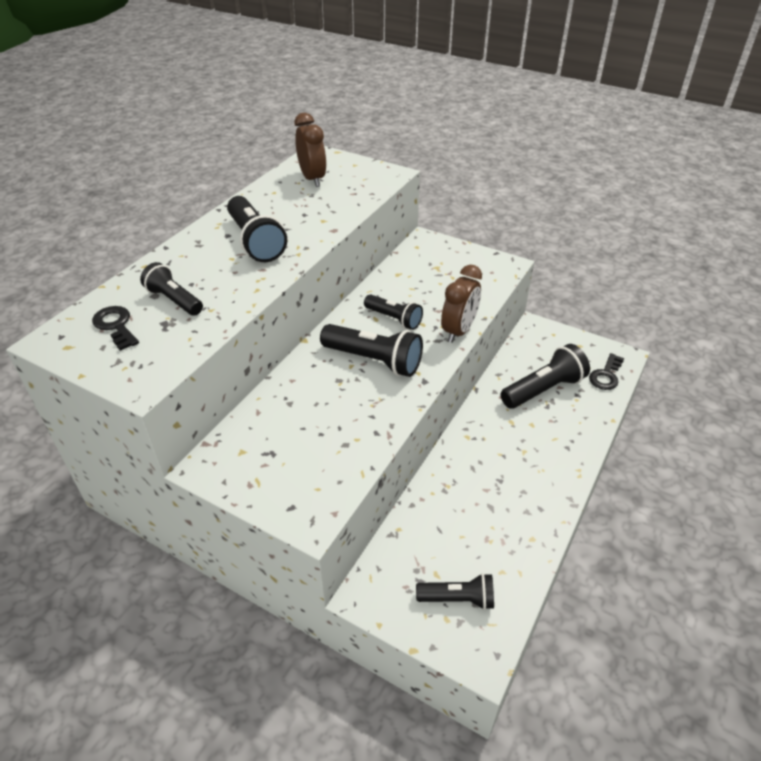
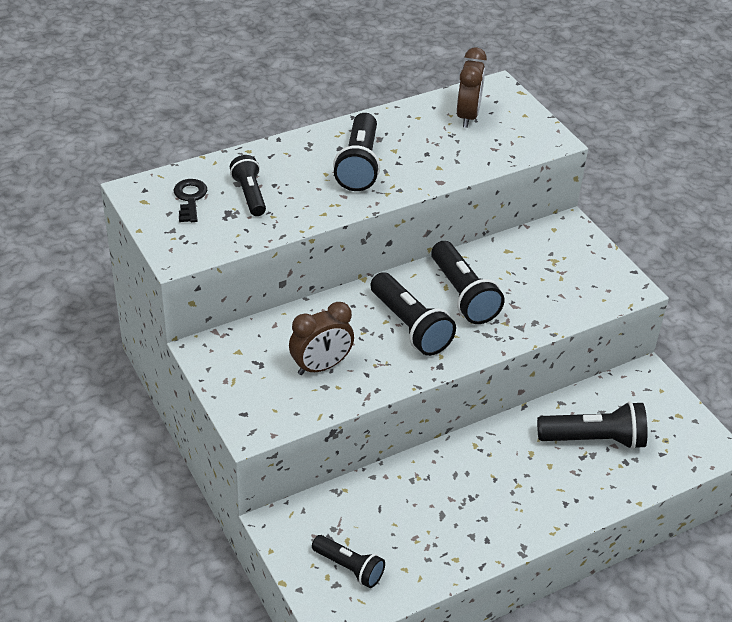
camera: 30 degrees right, 0 degrees up
(394, 319) = (463, 295): black flashlight -> black flashlight, size x1.56
(458, 331) = (515, 335): brown clock -> brown clock (321, 366)
(606, 375) = (677, 458): black key -> none

